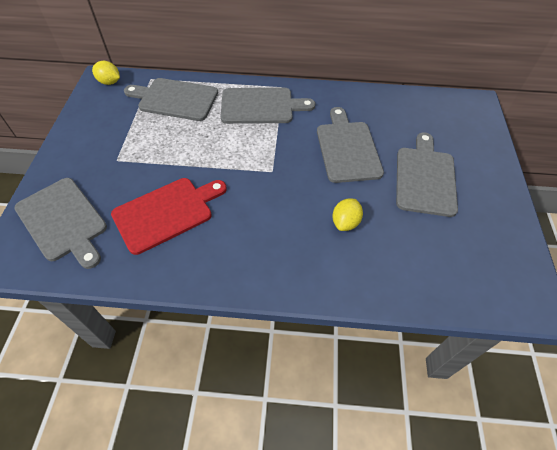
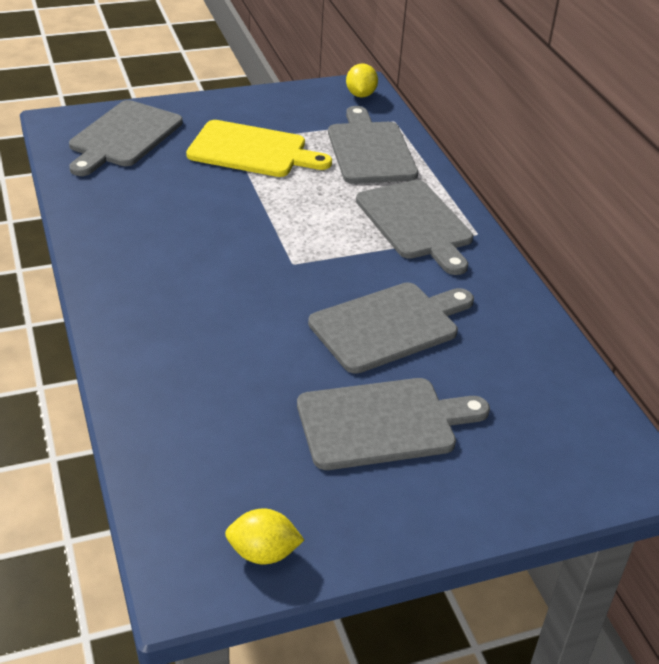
camera: 65 degrees right, 15 degrees down
(136, 153) = (252, 151): none -> yellow cutting board
(167, 213) = (172, 199): red cutting board -> none
(345, 222) = (238, 350): yellow lemon -> yellow lemon (263, 553)

